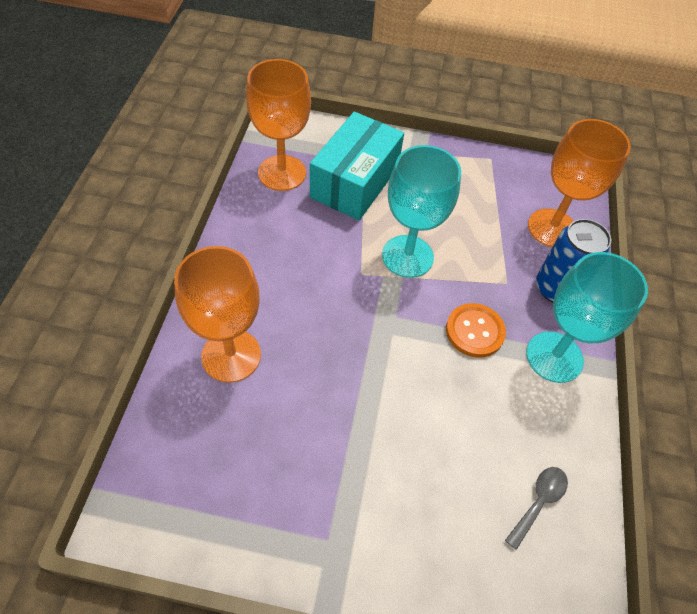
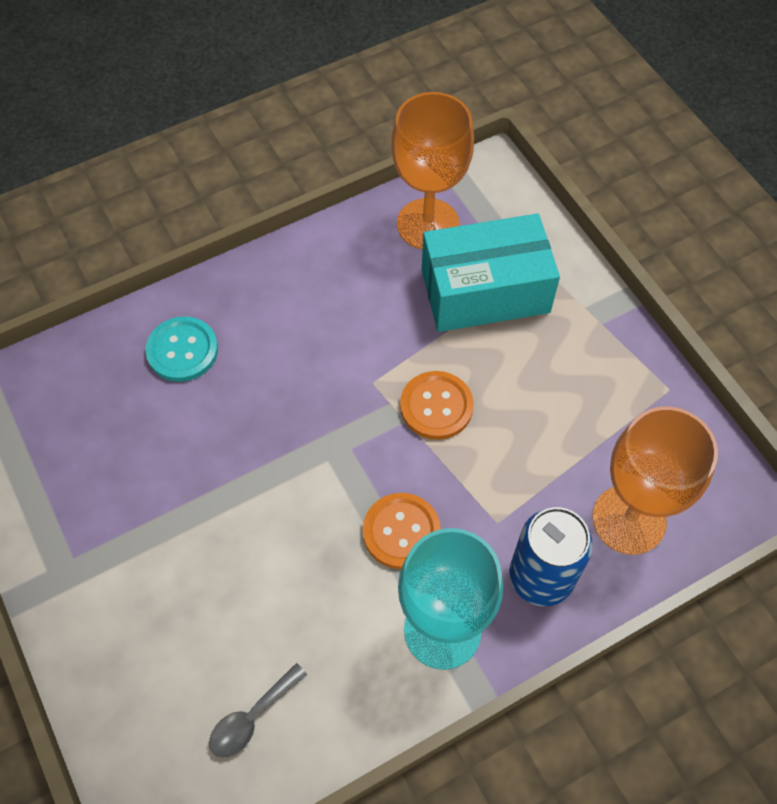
camera: 55 degrees right, 5 degrees up
(231, 355) = (182, 350): orange goblet -> turquoise button
(407, 256) = (436, 406): turquoise goblet -> orange button
(538, 502) = (252, 717): grey spoon -> grey spoon turned 135 degrees clockwise

